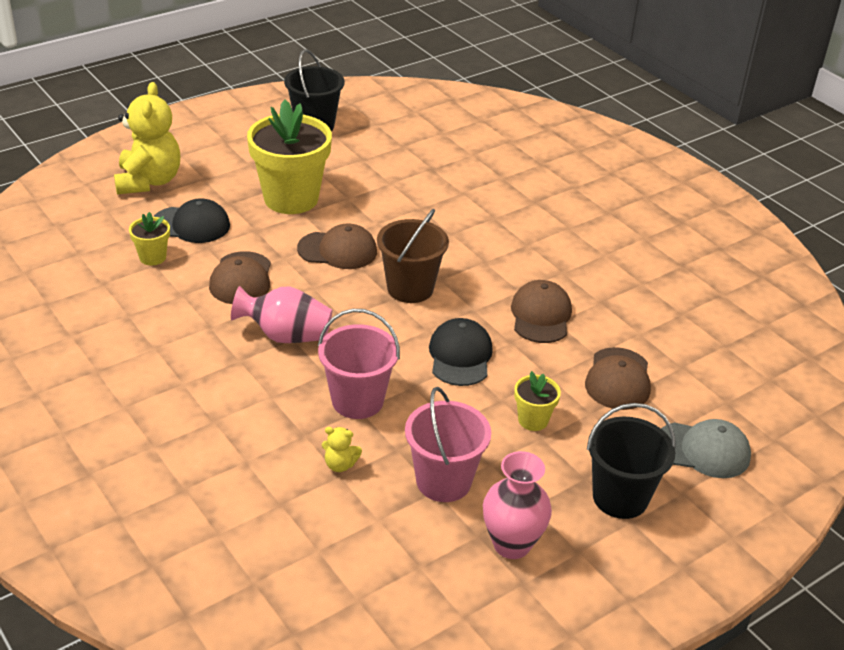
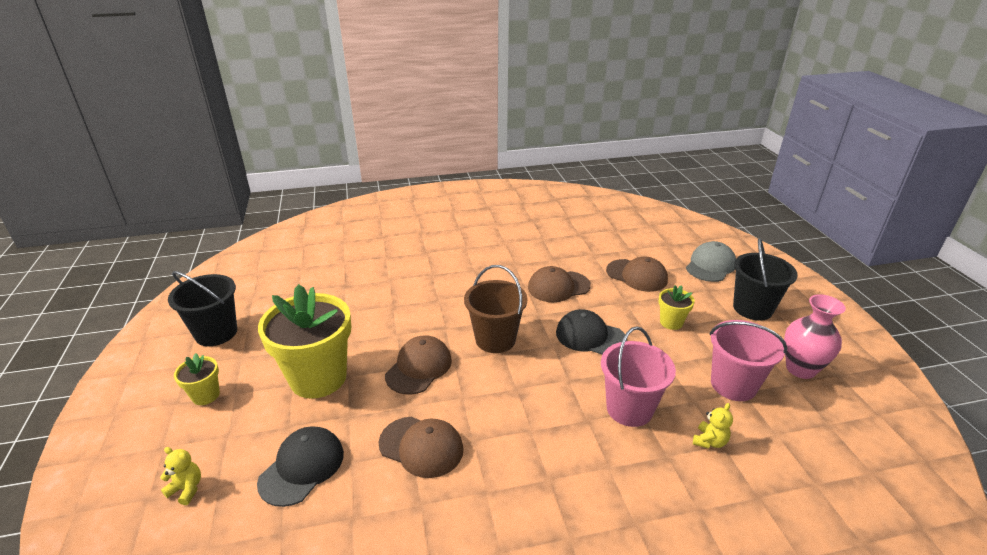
camera: 65 degrees left, 5 degrees down
(148, 181) = (186, 489): yellow teddy bear -> yellow teddy bear, size x0.42
(152, 257) = (337, 518): yellow flower pot -> yellow flower pot (205, 395)
(286, 336) = (525, 434): pink vase -> none
(541, 316) = (558, 287): brown cap -> brown cap turned 45 degrees counterclockwise

